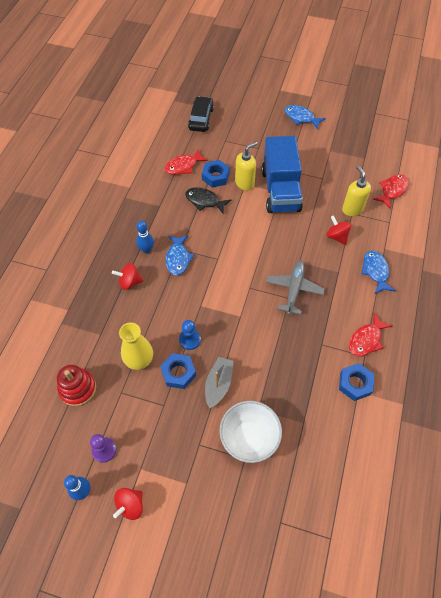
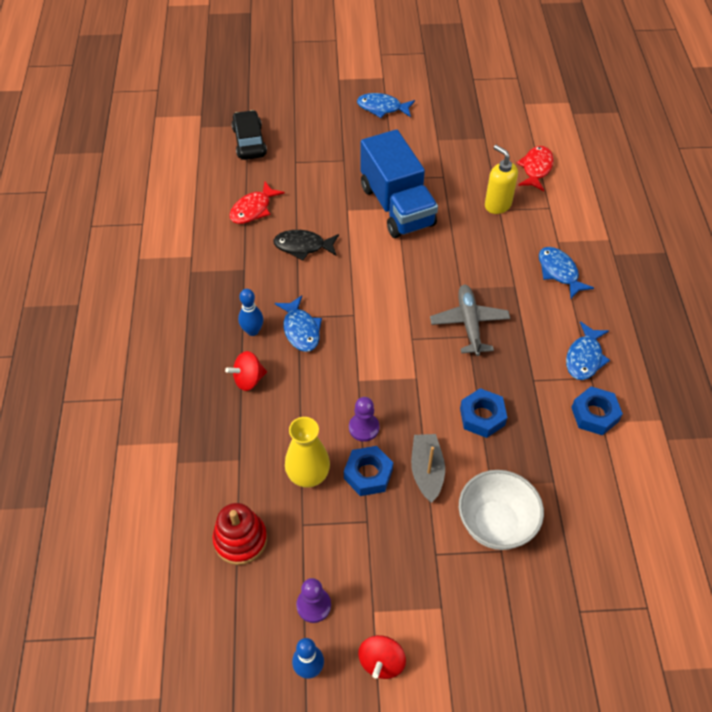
camera: 20 degrees left, 5 degrees down
(190, 340) = (364, 428): blue pawn -> purple pawn
(215, 177) = (303, 211): blue nut -> blue nut (482, 417)
(245, 183) = (346, 209): yellow soap dispenser -> none
(336, 236) = (493, 243): red spinning top -> none
(366, 340) = (584, 357): red fish -> blue fish

